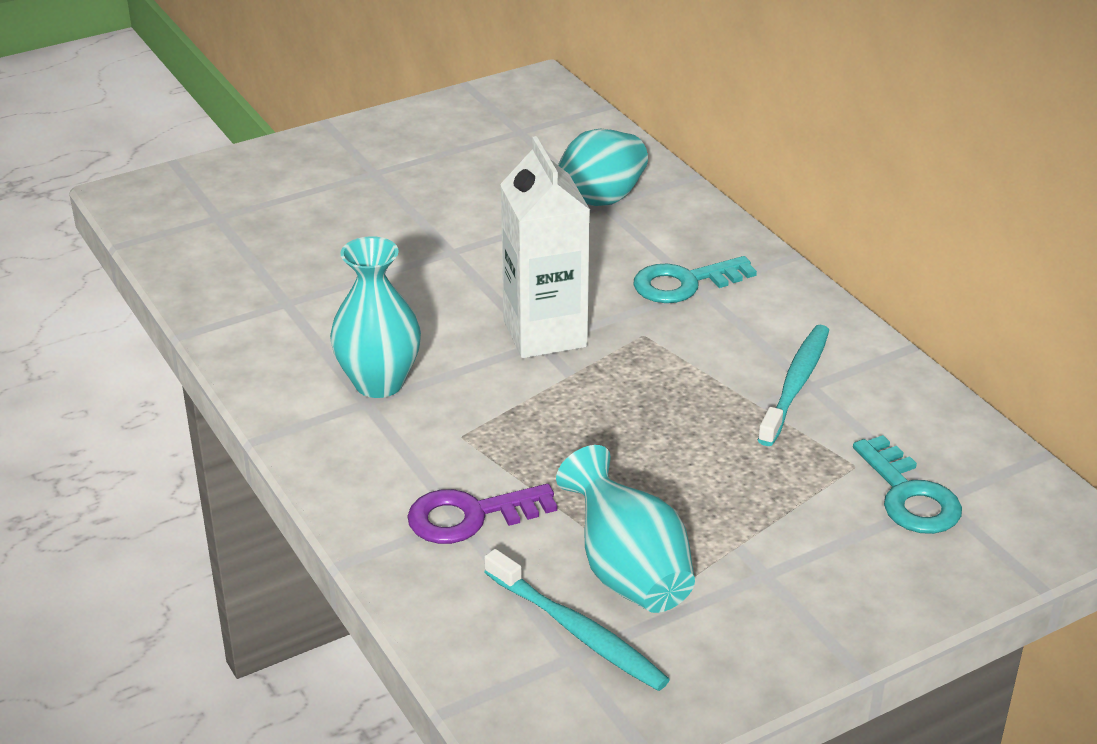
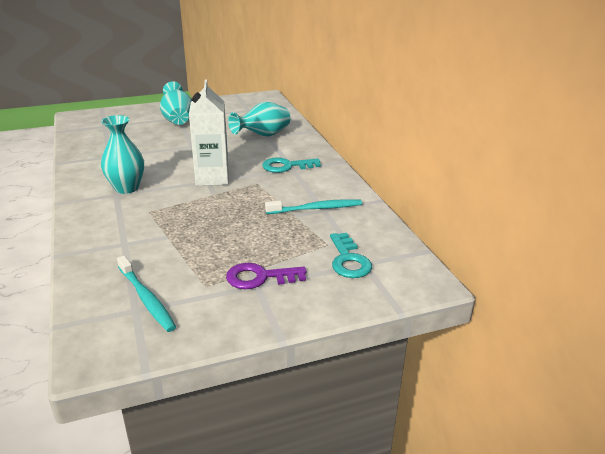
camera: 10 degrees right, 5 degrees down
(470, 516) = (129, 243): purple key -> purple key (259, 277)
(628, 572) = (188, 276): turquoise vase -> turquoise vase (177, 120)
(796, 384) = (316, 208): turquoise toothbrush -> turquoise toothbrush turned 45 degrees clockwise

